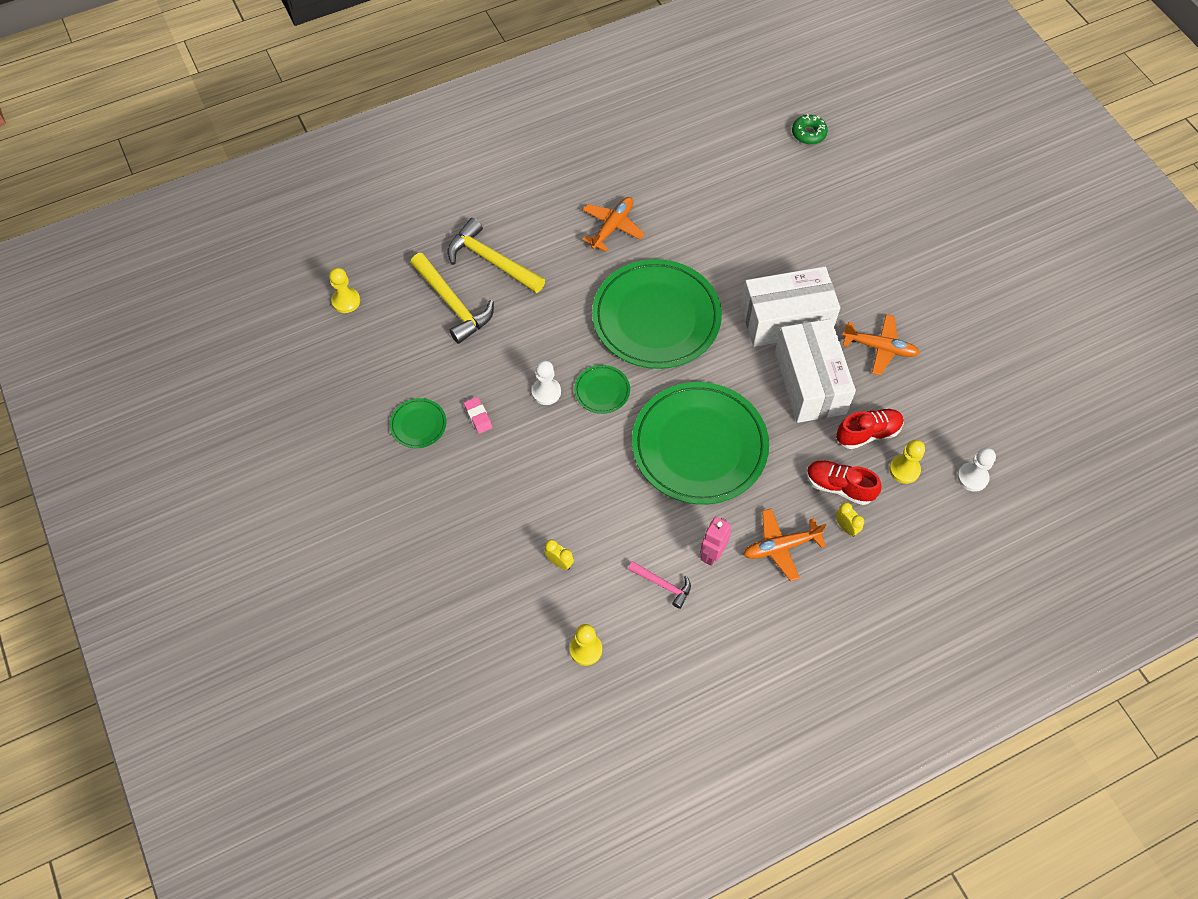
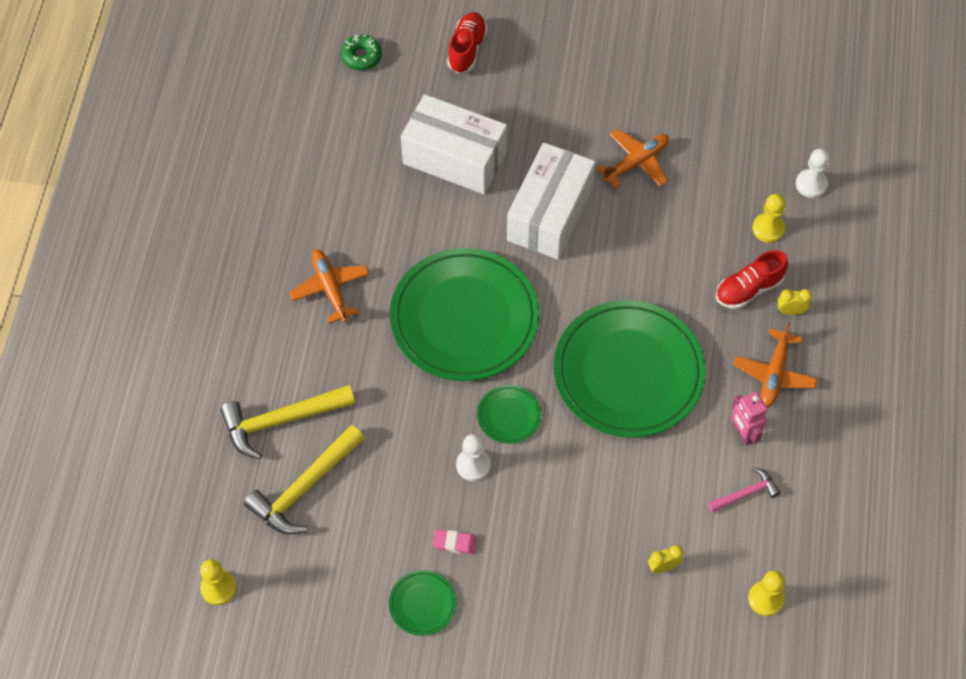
camera: 55 degrees left, 0 degrees up
(453, 304) = (304, 487): yellow hammer -> yellow hammer turned 135 degrees clockwise
(810, 382) = (629, 240): white box -> white box (454, 158)
(868, 433) = (713, 231): red shoe -> red shoe (467, 49)

